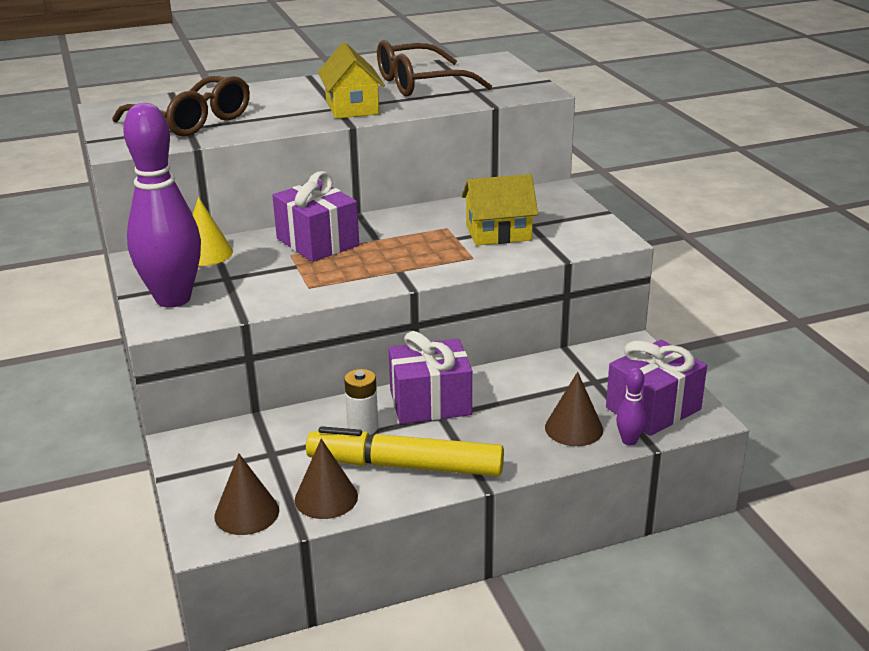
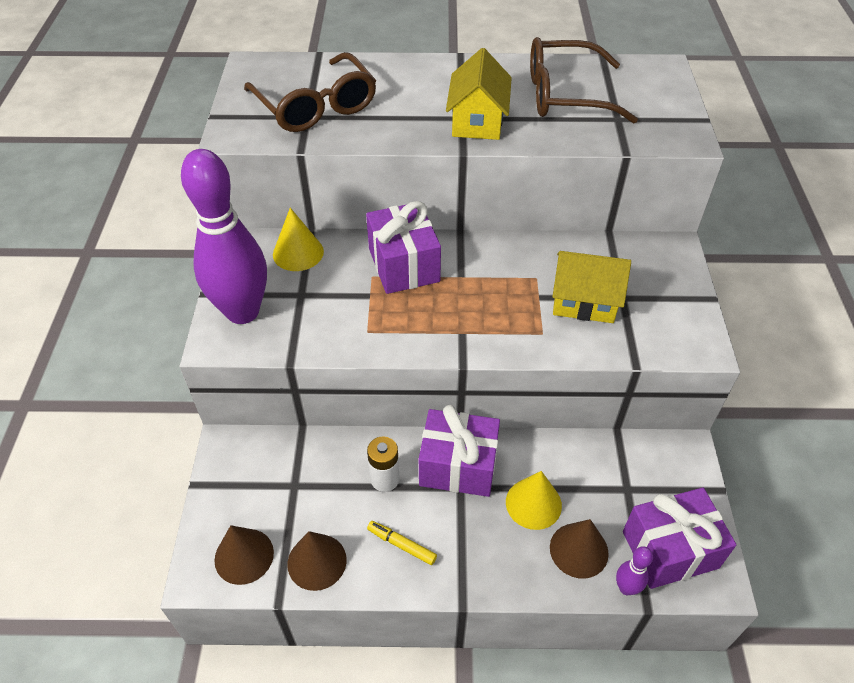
camera: 20 degrees right, 20 degrees up
(405, 466) = (401, 545): yellow marker -> yellow marker, size x0.40
(515, 409) = (533, 503): none -> yellow cone

